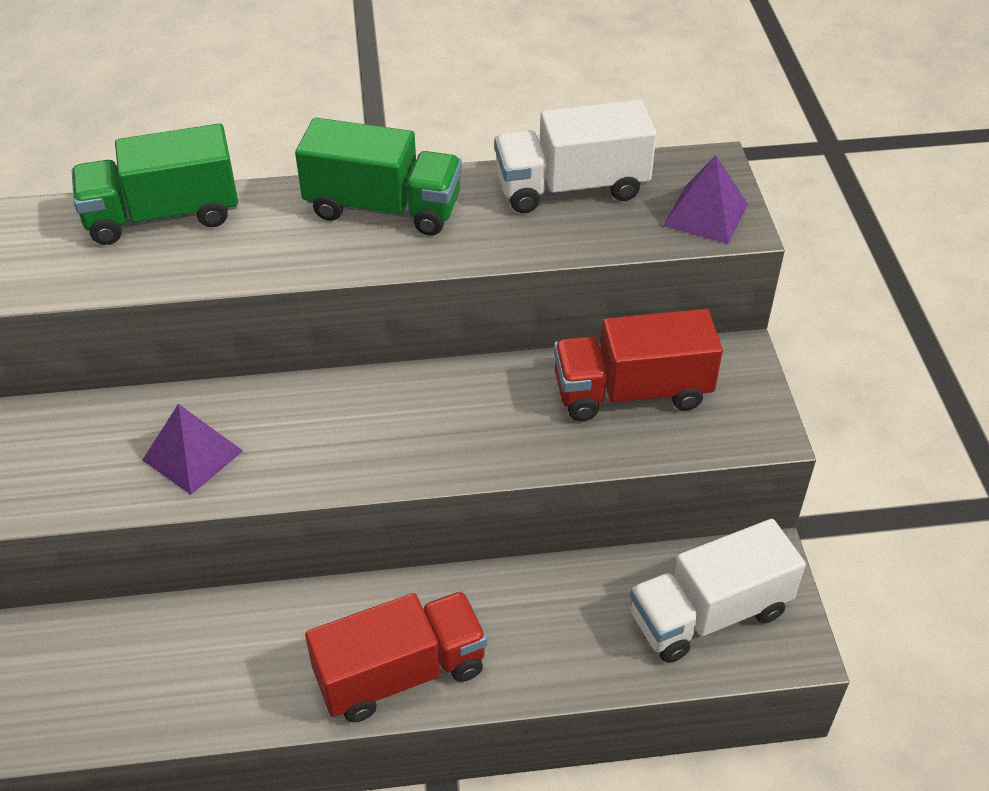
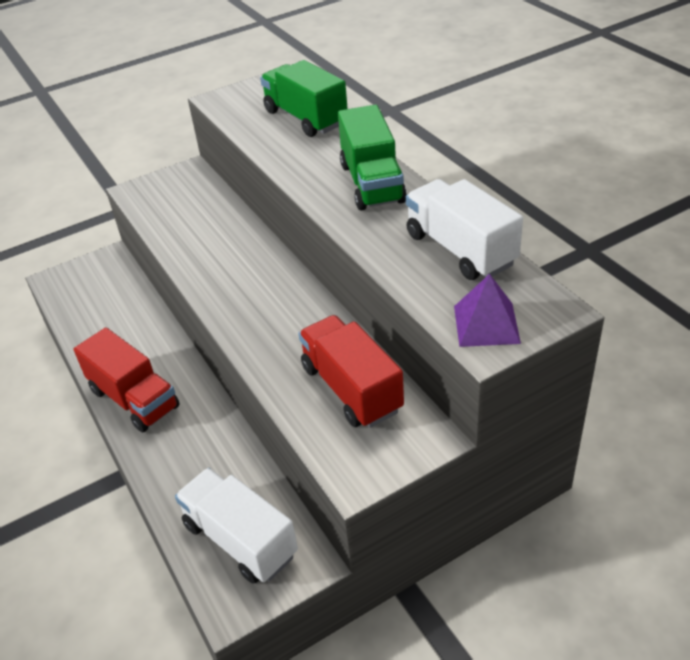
camera: 70 degrees right, 5 degrees down
(192, 455) = (194, 230): purple pyramid -> none

